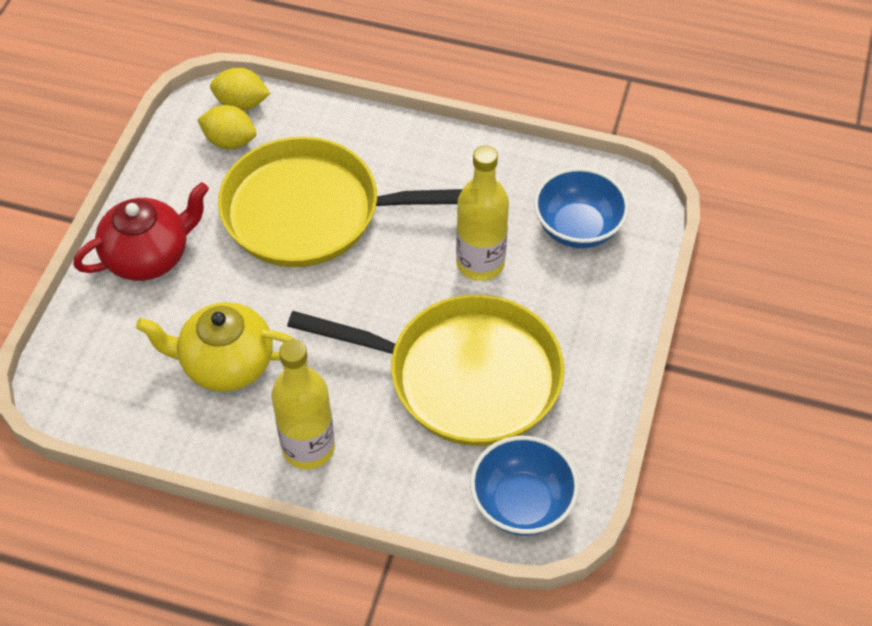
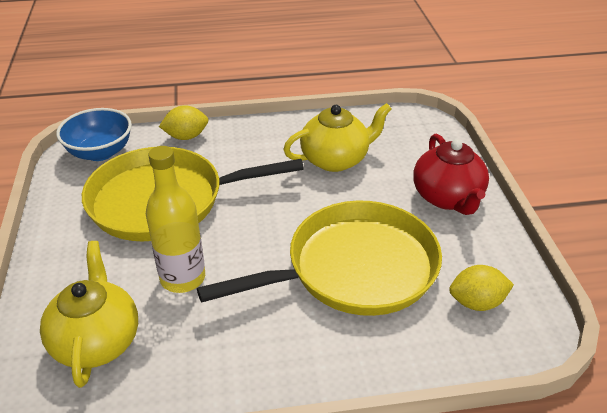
camera: 155 degrees right, 15 degrees down
(149, 256) = (447, 198): red teapot -> red teapot turned 45 degrees counterclockwise
(241, 104) = (503, 344): yellow lemon -> yellow lemon (186, 136)
(308, 447) = (251, 139): yellow bottle -> none
(577, 228) = (97, 341): blue bowl -> yellow teapot

